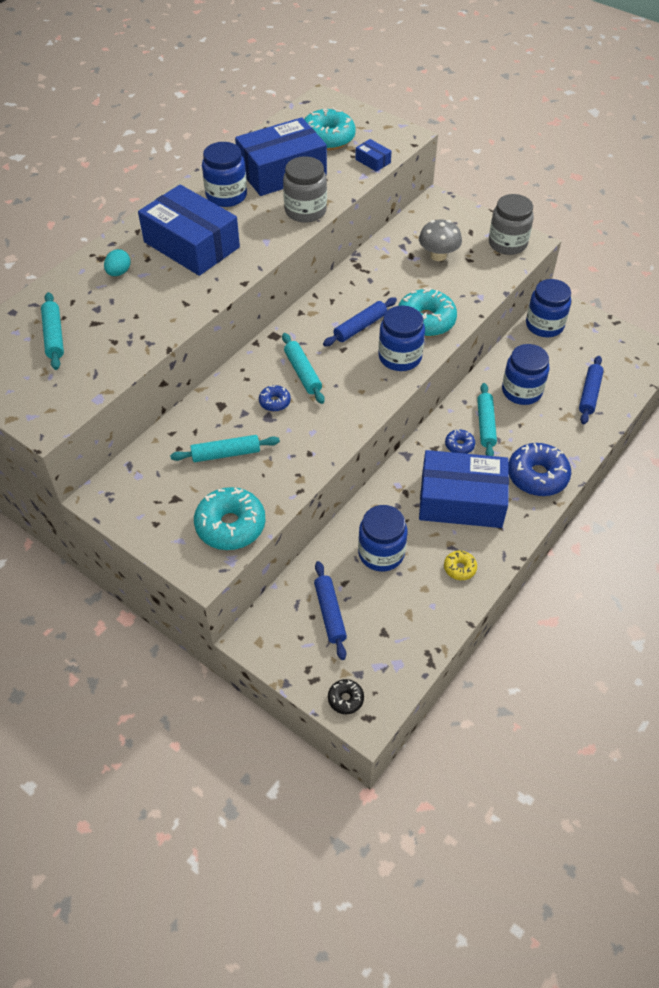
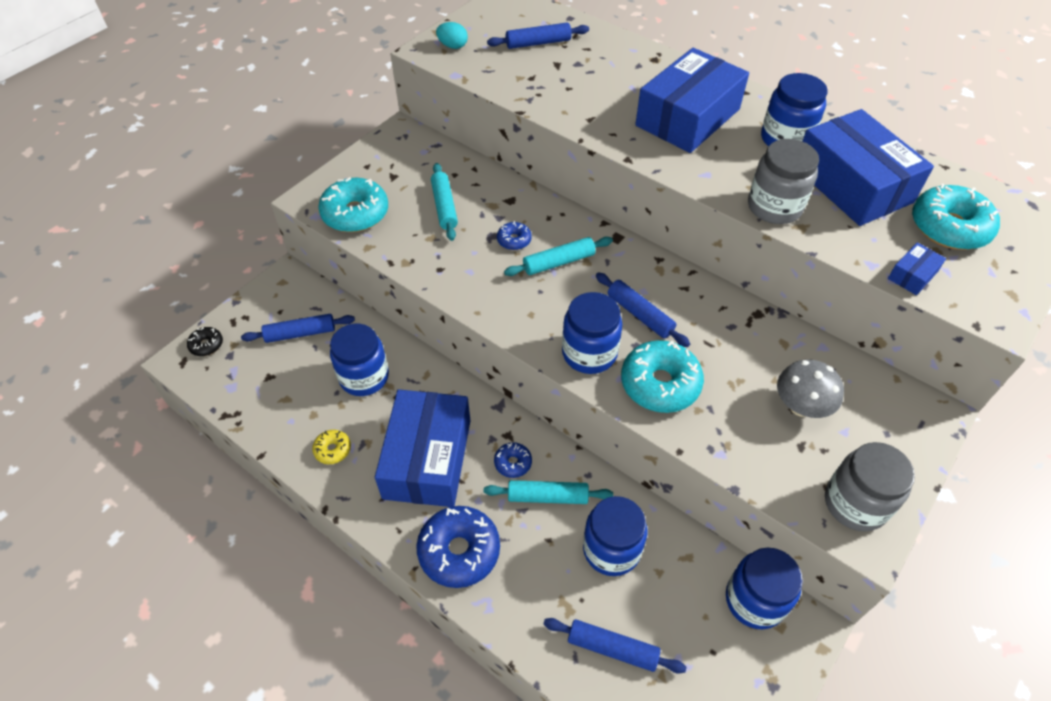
camera: 90 degrees right, 0 degrees up
(54, 336) = (538, 43): turquoise rolling pin -> blue rolling pin
(119, 272) = (633, 72): turquoise egg -> turquoise egg (453, 46)

